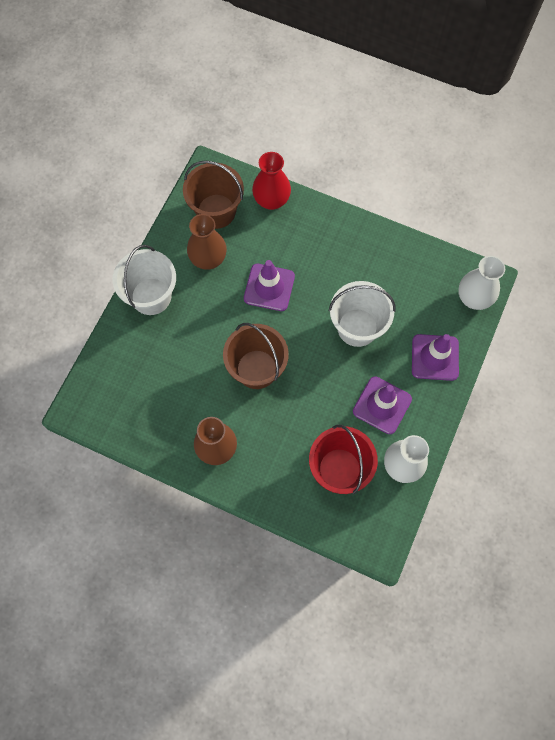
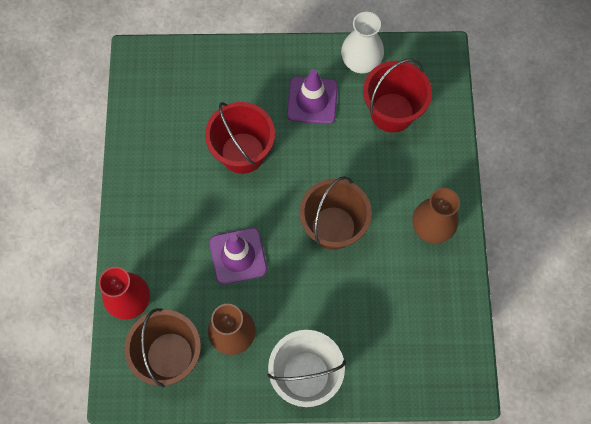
camera: 115 degrees left, 0 degrees up
(357, 327) = (242, 153): white bucket -> red bucket
(435, 357) = (241, 73): purple traffic cone -> none
(473, 298) = (162, 62): white vase -> none

